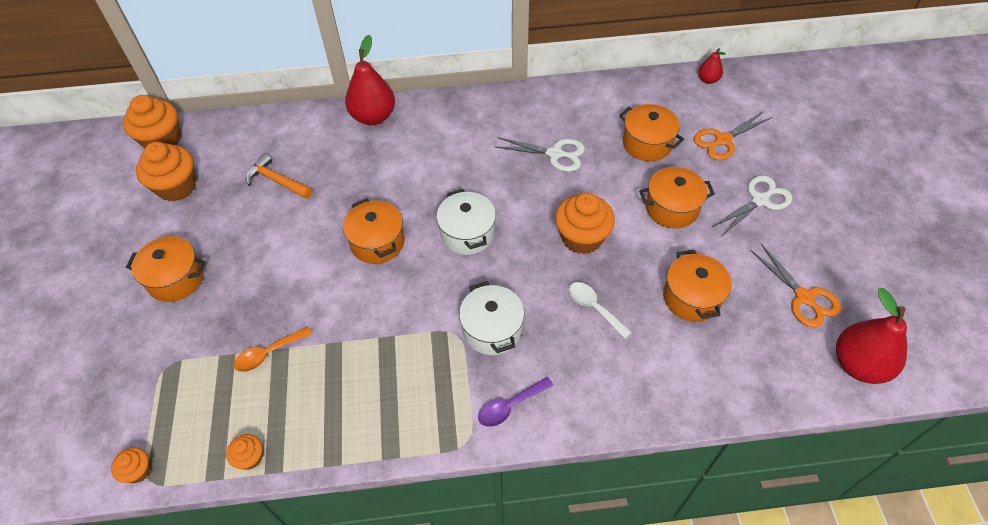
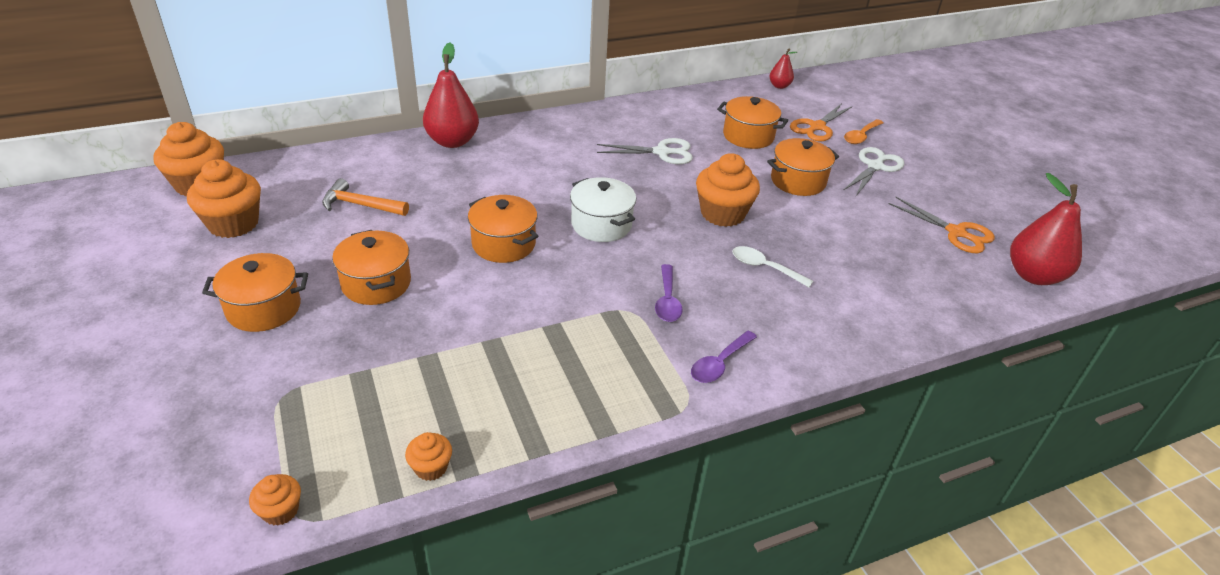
camera: 20 degrees left, 15 degrees down
(268, 353) = (413, 361): orange spoon -> orange spoon (861, 136)
(492, 329) = (667, 301): white pot -> purple spoon
(691, 297) = (854, 246): orange pot -> orange pot (376, 283)

